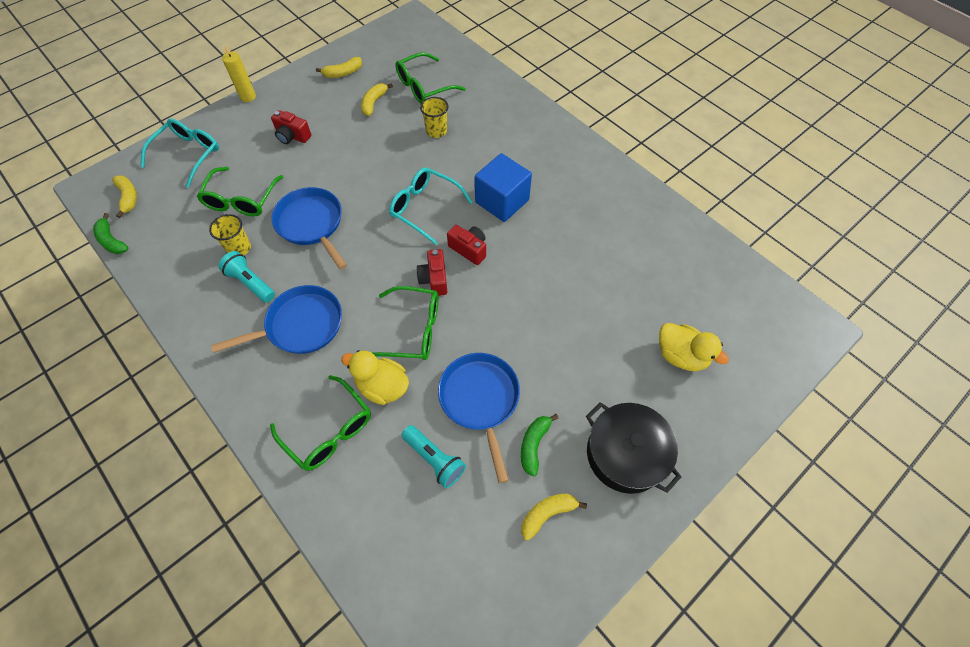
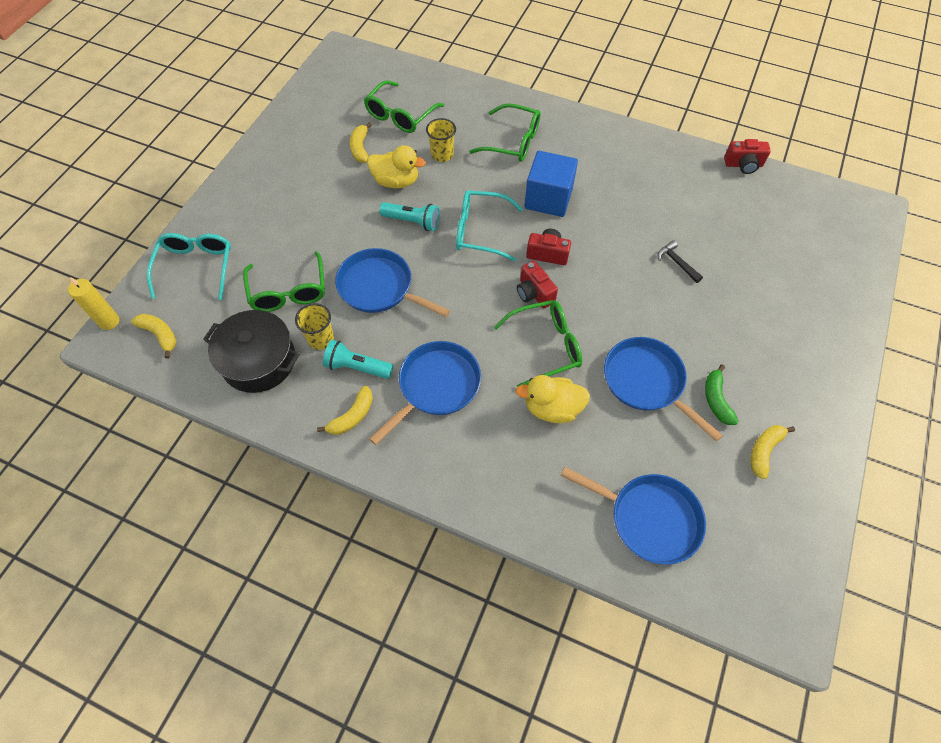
camera: 25 degrees left, 0 degrees up
(112, 241) = (174, 385): green banana -> none
(248, 97) = (220, 186): yellow candle -> yellow candle (109, 321)
(292, 136) = (298, 209): red camera -> red camera (743, 165)
(329, 431) = (530, 468): green glasses -> green glasses (513, 142)
(343, 73) = (307, 128): yellow banana -> yellow banana (352, 416)
(400, 524) = (649, 518): none -> blue pan
(434, 459) = (641, 450): turquoise flashlight -> turquoise flashlight (412, 222)
(581, 303) = (677, 262): none -> black hammer
(625, 454) = (793, 374): black pot -> black pot (259, 361)
(681, 356) = (785, 274): yellow duck -> yellow duck (396, 181)

